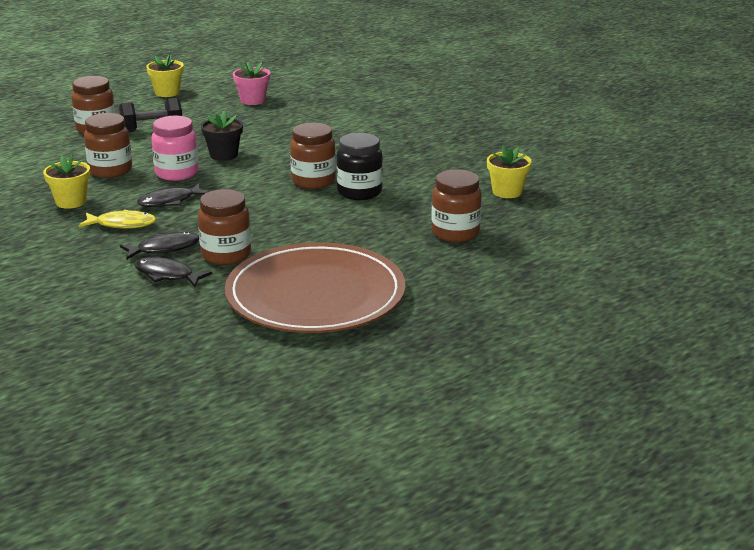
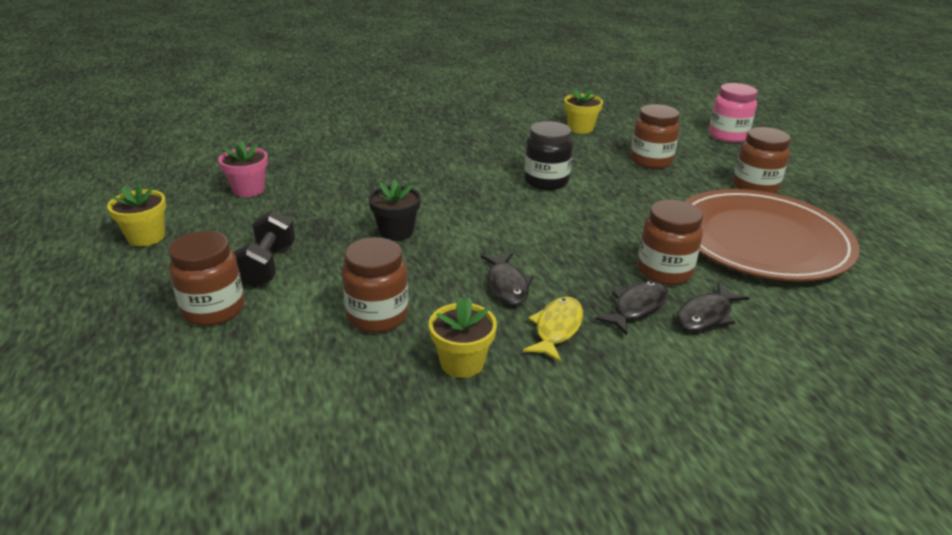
camera: 70 degrees left, 5 degrees up
(164, 248) = (636, 307): black fish -> black fish turned 45 degrees clockwise
(177, 173) = (426, 269): pink jar -> pink jar (727, 136)
(313, 181) = (505, 197): brown jar -> brown jar (754, 187)

